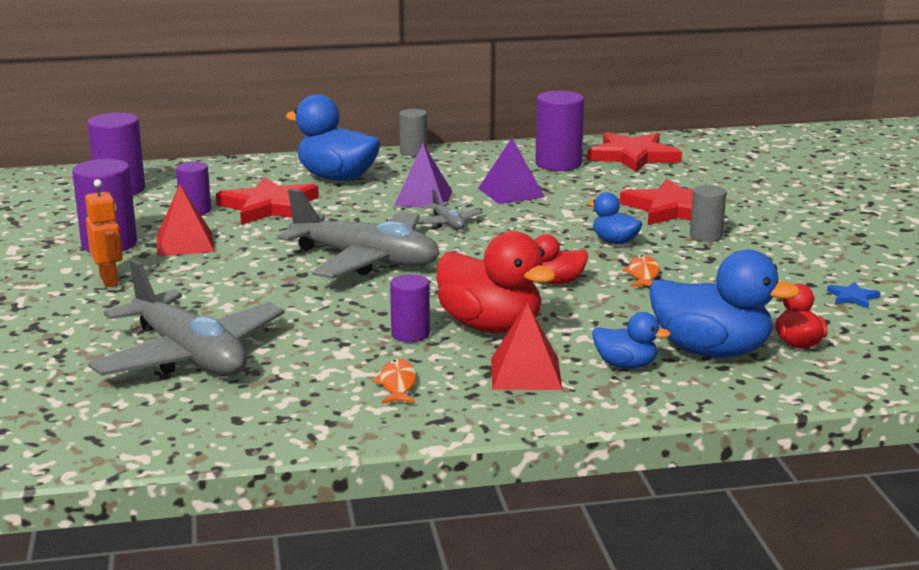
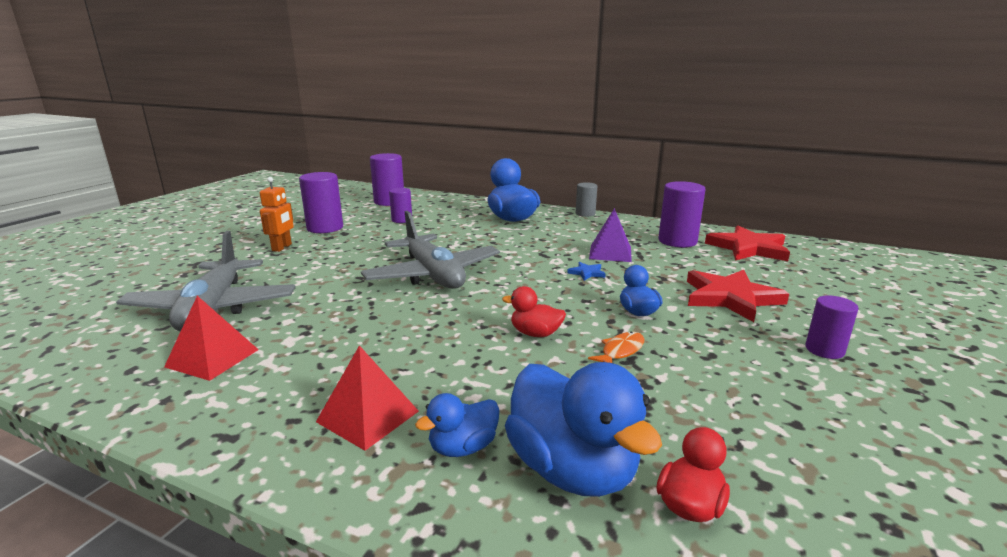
camera: 35 degrees right, 0 degrees up
(185, 243) = (359, 237): red pyramid -> red pyramid (212, 358)
(269, 207) = (443, 227): red star -> none
(397, 384) = (267, 384): orange fish -> none
(410, 334) = (356, 341): purple cylinder -> purple cylinder (824, 350)
(423, 198) = (543, 243): purple pyramid -> none
(448, 223) = (530, 263): grey plane -> none
(490, 326) = (420, 356): red duck -> none
(626, 365) = (463, 447): blue duck -> blue duck turned 90 degrees clockwise
(706, 236) = (732, 331): grey cylinder -> none
(852, 297) = (838, 464): blue star -> blue star (587, 273)

